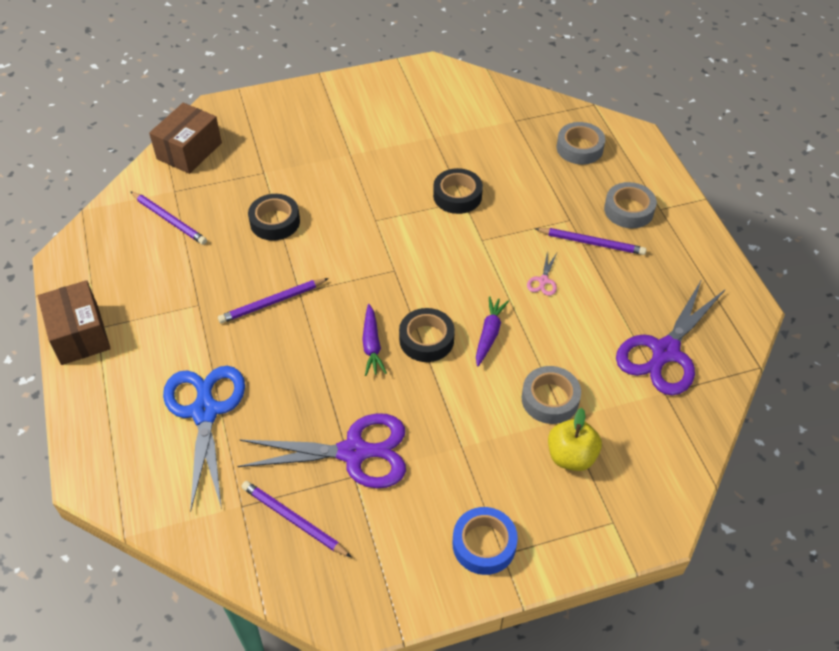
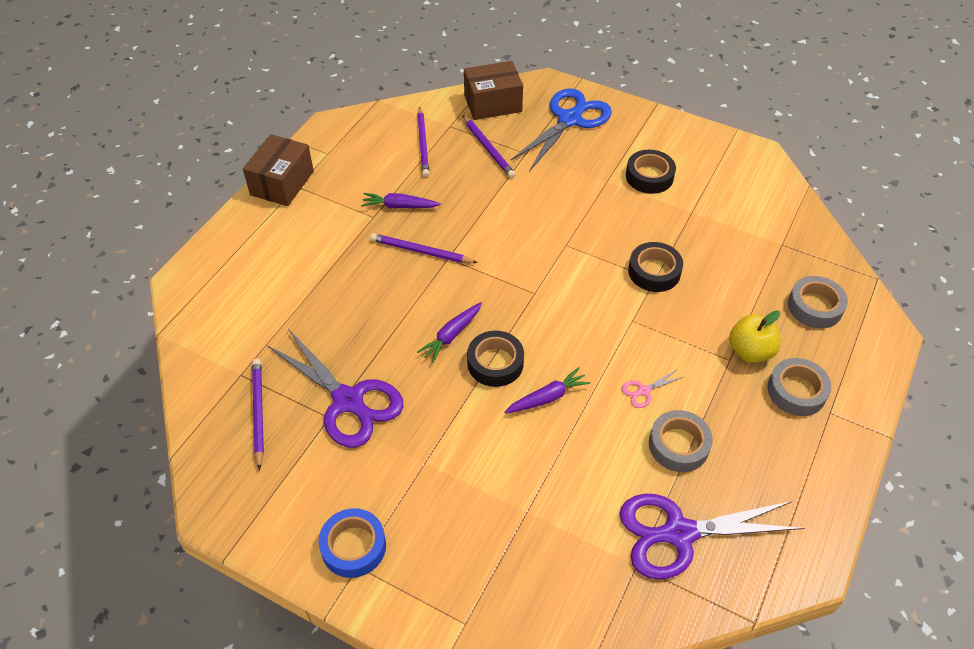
camera: 45 degrees right, 0 degrees up
(205, 412) = (292, 293): blue scissors -> blue scissors (569, 120)
(210, 281) = (399, 206): none -> purple carrot
(275, 222) = (491, 194): black tape -> black tape (649, 176)
(550, 399) = (533, 486): grey tape -> grey tape (678, 445)
(571, 456) = (495, 544): yellow apple -> yellow apple (750, 351)
(591, 243) = (725, 392): purple pencil -> purple pencil (488, 148)

